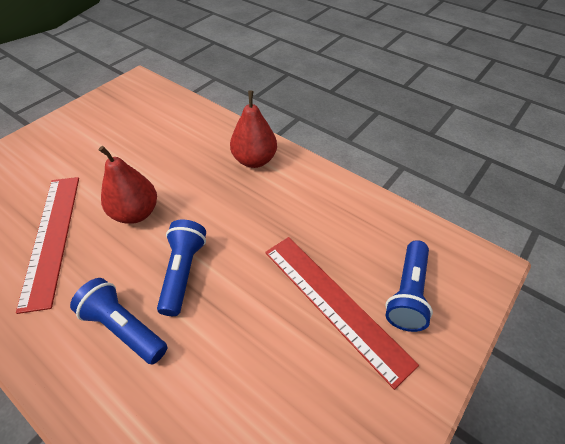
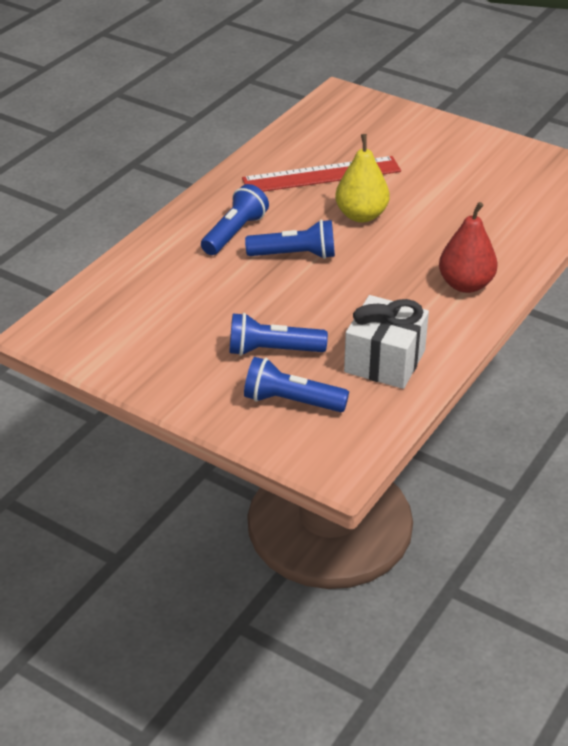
camera: 85 degrees right, 10 degrees down
(136, 213) = (361, 215): red pear -> yellow pear
(334, 304) = (272, 350): red ruler -> blue flashlight
(349, 220) = (385, 361): none -> white gift

